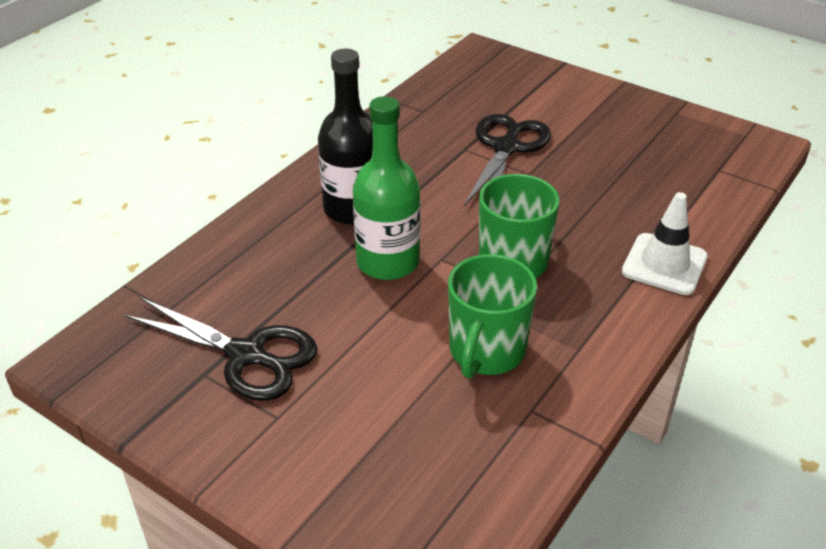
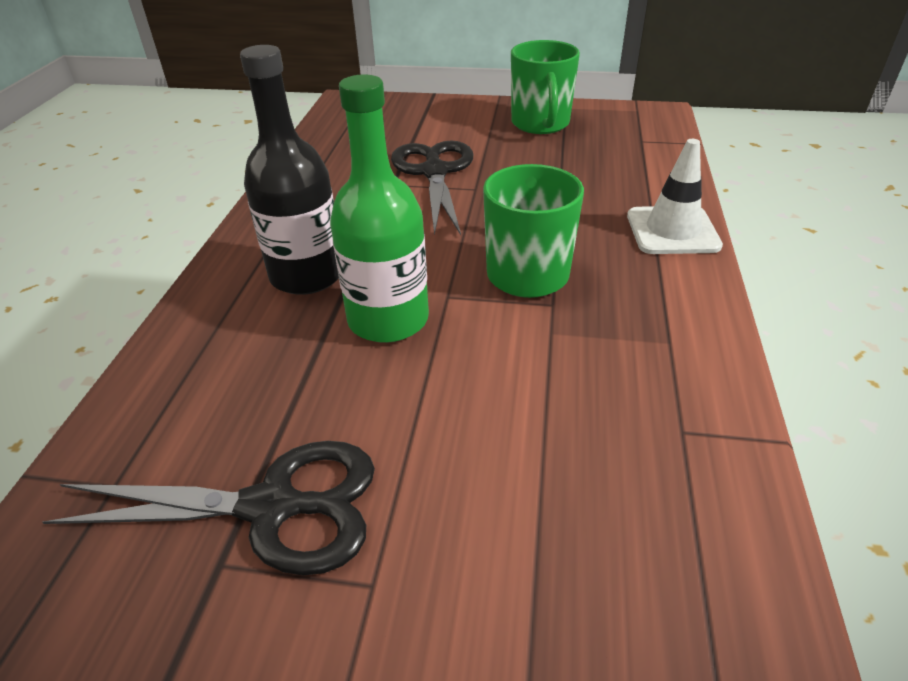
camera: 25 degrees left, 0 degrees up
(486, 352) = (577, 382): green mug -> green mug (540, 124)

